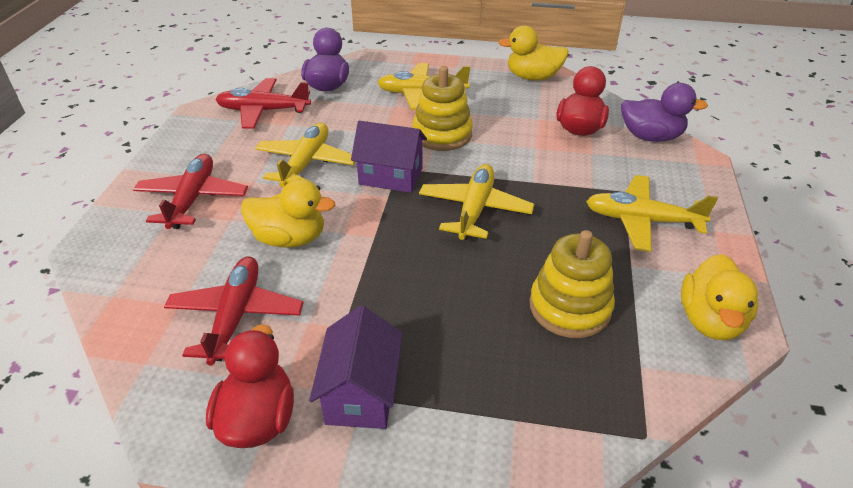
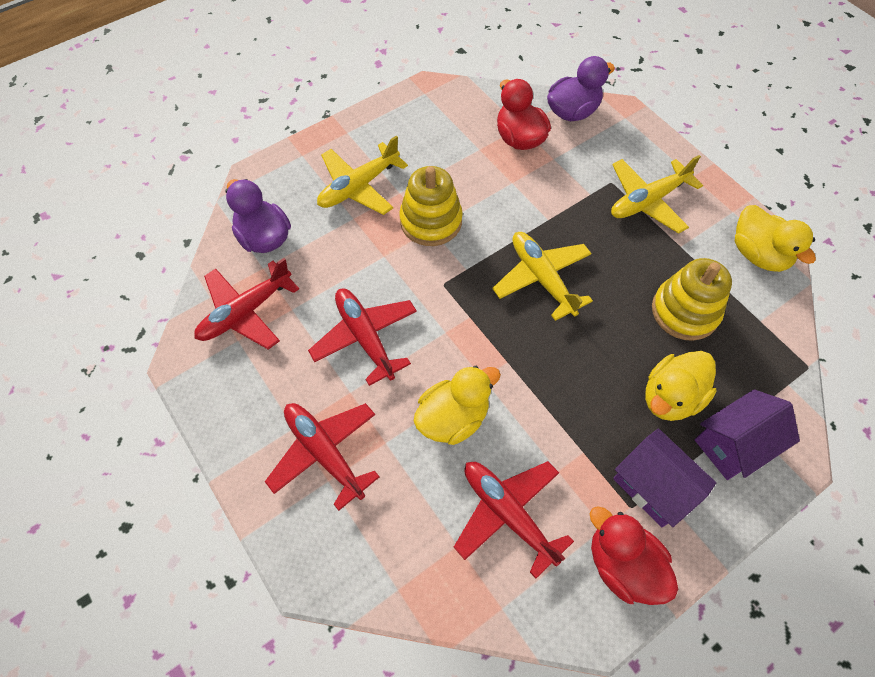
camera: 45 degrees left, 20 degrees up
(306, 163) = (365, 337): yellow plane -> red plane
(391, 176) = (447, 296): purple house -> purple house (733, 444)
(533, 77) = (423, 102): yellow duck -> yellow duck (670, 397)

